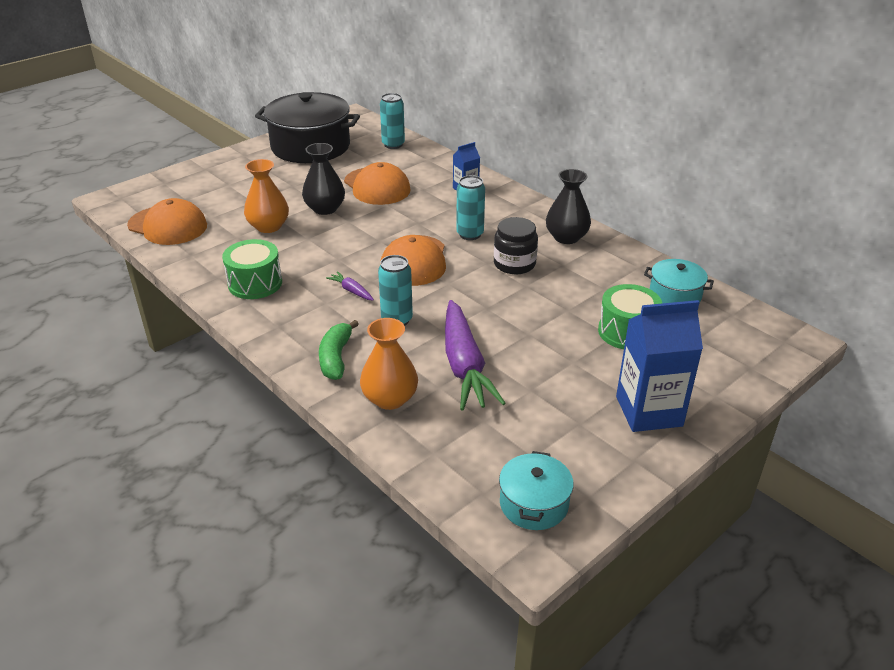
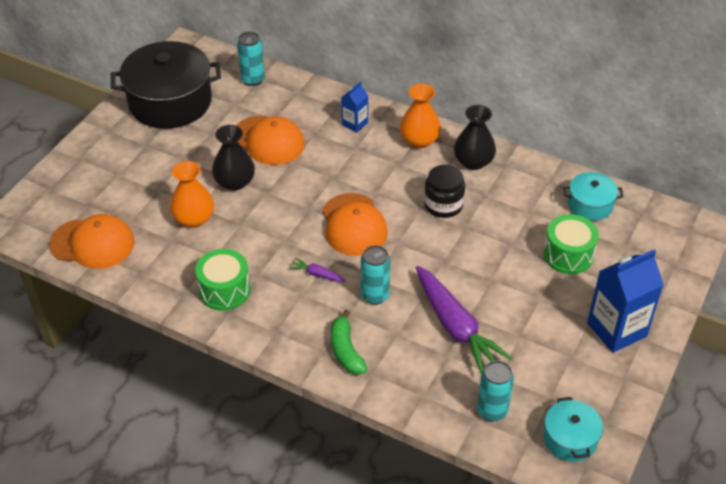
camera: 20 degrees left, 10 degrees up
(390, 398) = (413, 378): orange vase -> orange vase (419, 140)
(470, 234) = (387, 180): turquoise can -> turquoise can (492, 411)

